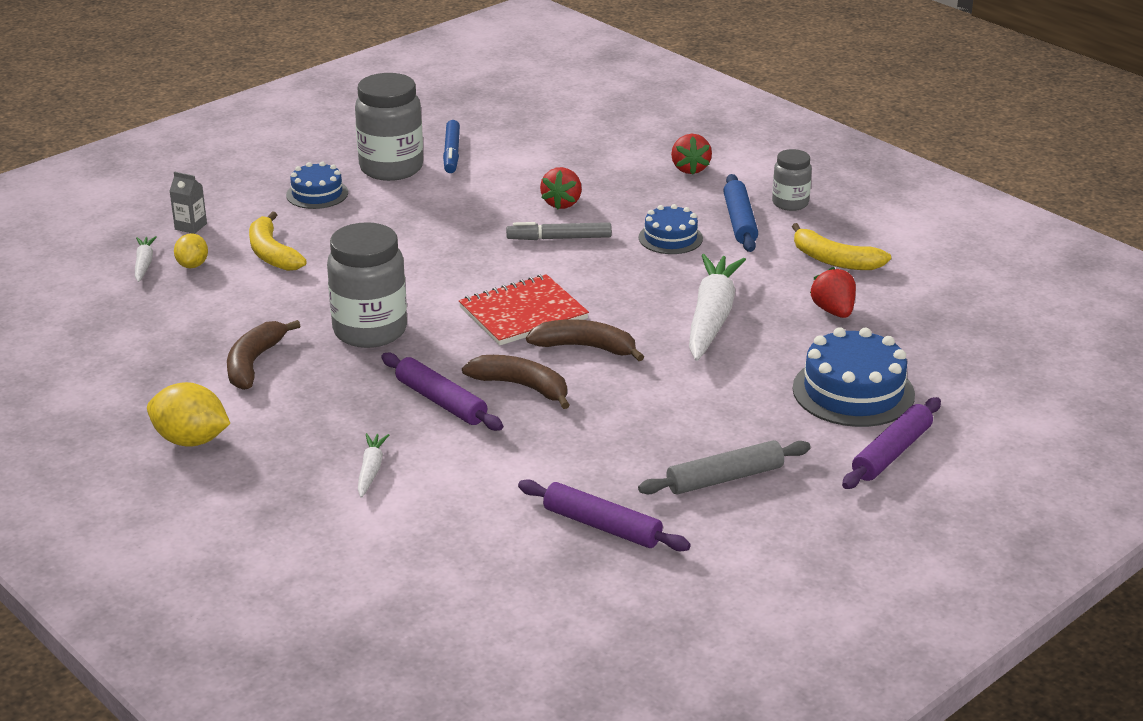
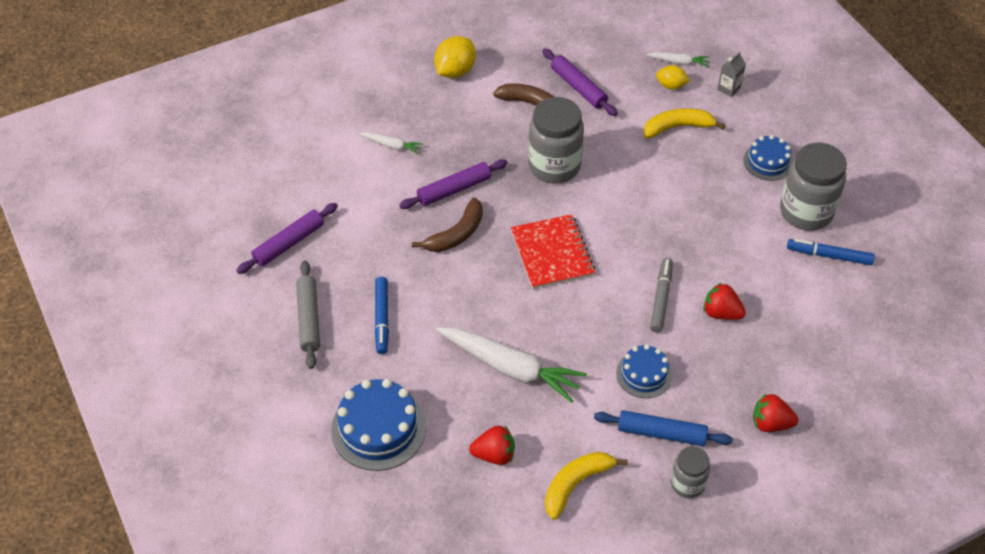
camera: 105 degrees right, 20 degrees up
(585, 347) = (494, 279): brown banana -> none
(691, 419) = (382, 318): none -> blue marker
(892, 453) = (295, 425): purple rolling pin -> purple rolling pin (578, 87)

